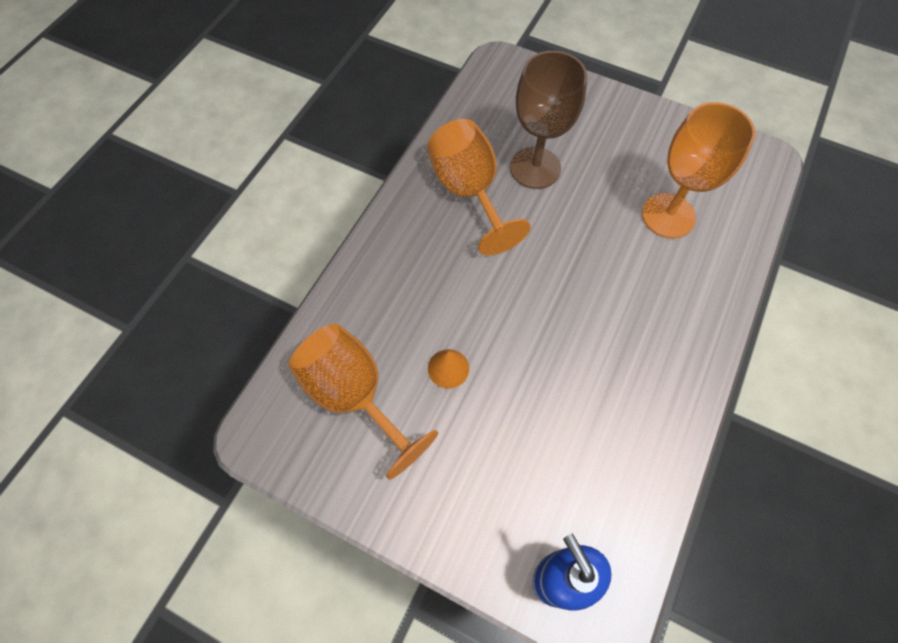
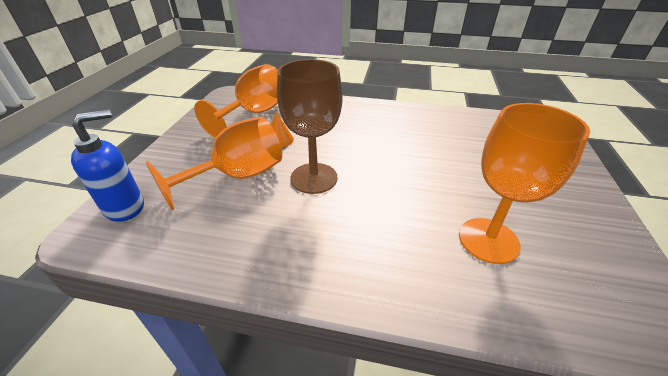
camera: 75 degrees right, 25 degrees down
(469, 192) = (420, 128): orange goblet -> orange goblet (238, 176)
(535, 168) = (467, 153): brown goblet -> brown goblet (314, 178)

